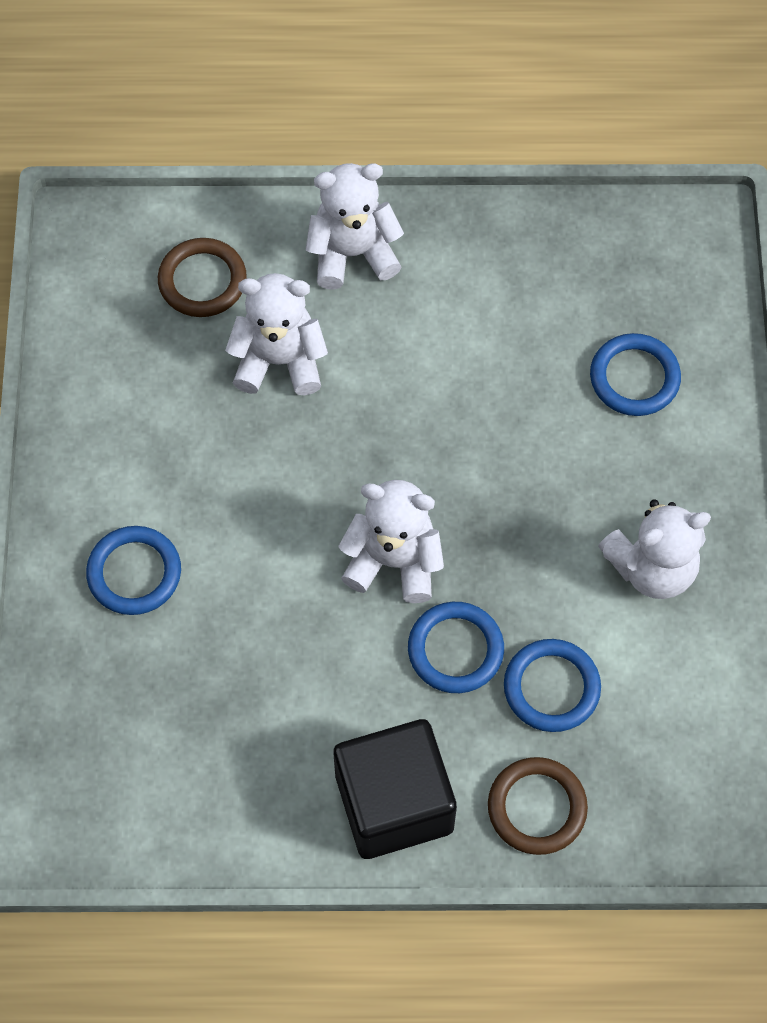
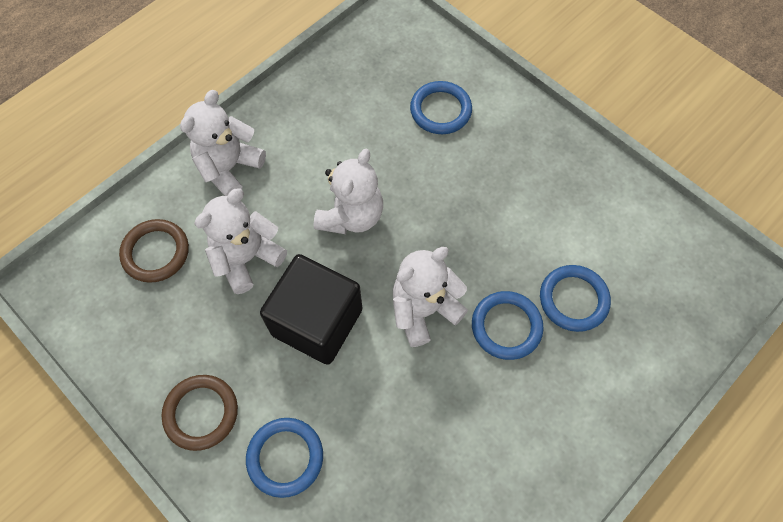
camera: 45 degrees left, 0 degrees up
(394, 803) = (568, 443): black cube -> black cube (317, 322)
(537, 807) = (637, 370): brown ring -> brown ring (201, 413)
(652, 567) = (551, 194): white teddy bear -> white teddy bear (351, 216)

